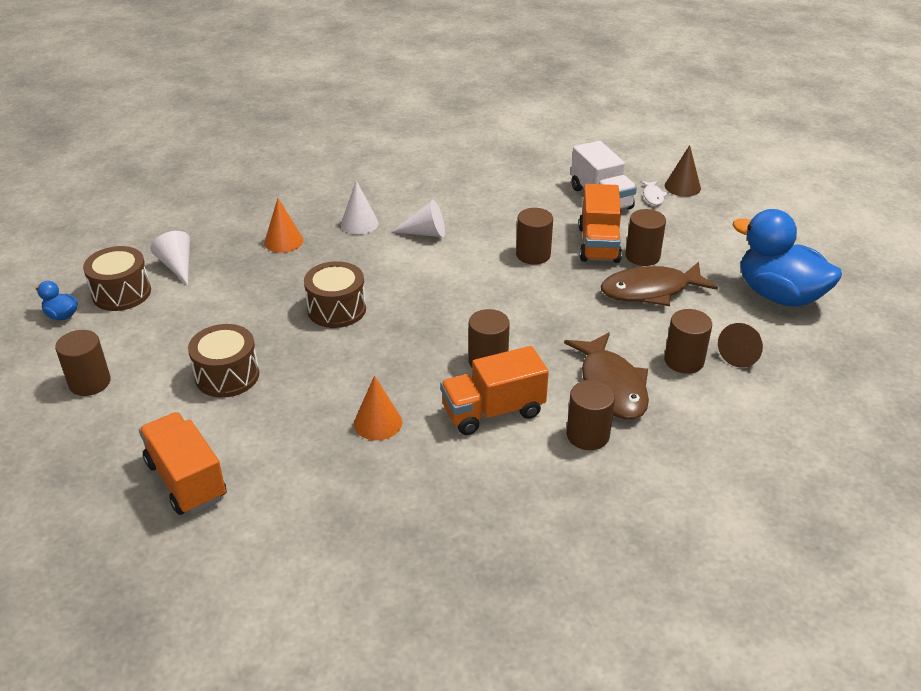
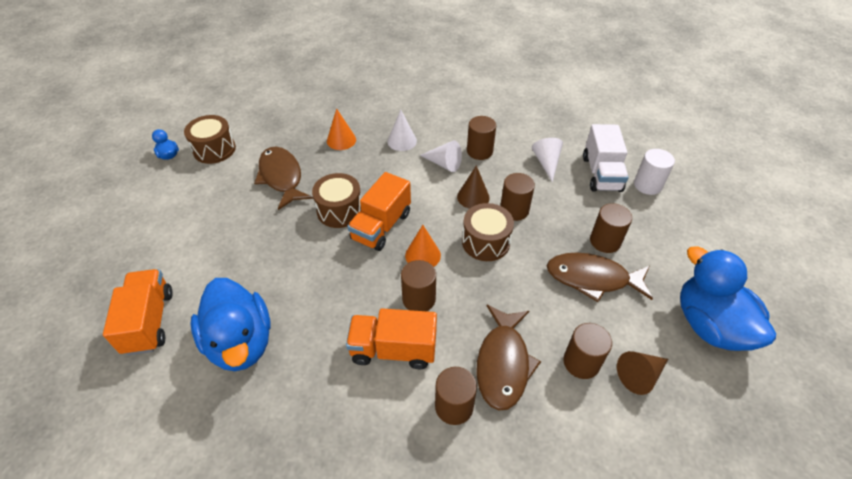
camera: 25 degrees right, 10 degrees up
(90, 382) = (148, 215): brown cylinder -> brown cylinder (479, 151)
(177, 266) = (261, 139): white cone -> white cone (546, 163)
(227, 376) = (232, 241): brown drum -> brown drum (485, 242)
(237, 297) = (281, 177): none -> brown fish
(317, 461) = (240, 342): none -> blue duck
(378, 423) = (303, 325): orange cone -> orange cone (423, 255)
(599, 244) = (574, 217): orange truck -> orange truck (381, 226)
(653, 196) = (647, 185): white fish -> white cylinder
(682, 187) = (679, 183): brown cone -> brown cone (473, 197)

